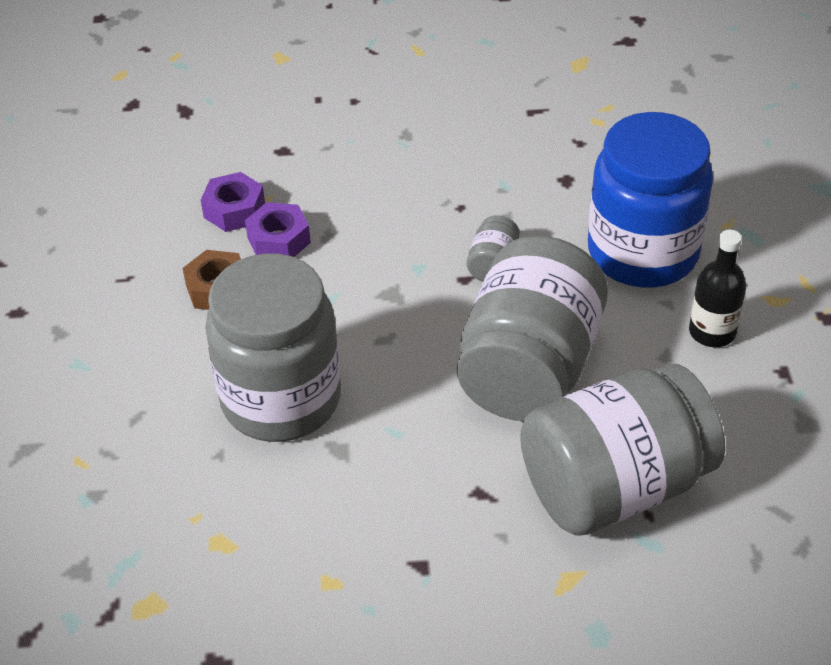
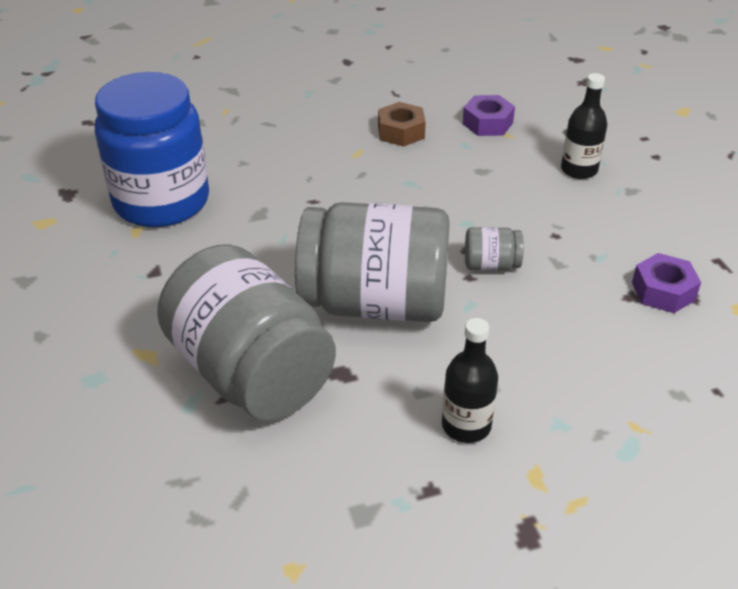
camera: 75 degrees right, 5 degrees down
(279, 240) = (465, 149): purple nut -> purple nut (663, 291)
(281, 399) = (301, 179): grey jar -> none
(356, 161) = (579, 170): none -> black bottle
(642, 253) = (556, 362): blue jar -> blue jar (161, 201)

